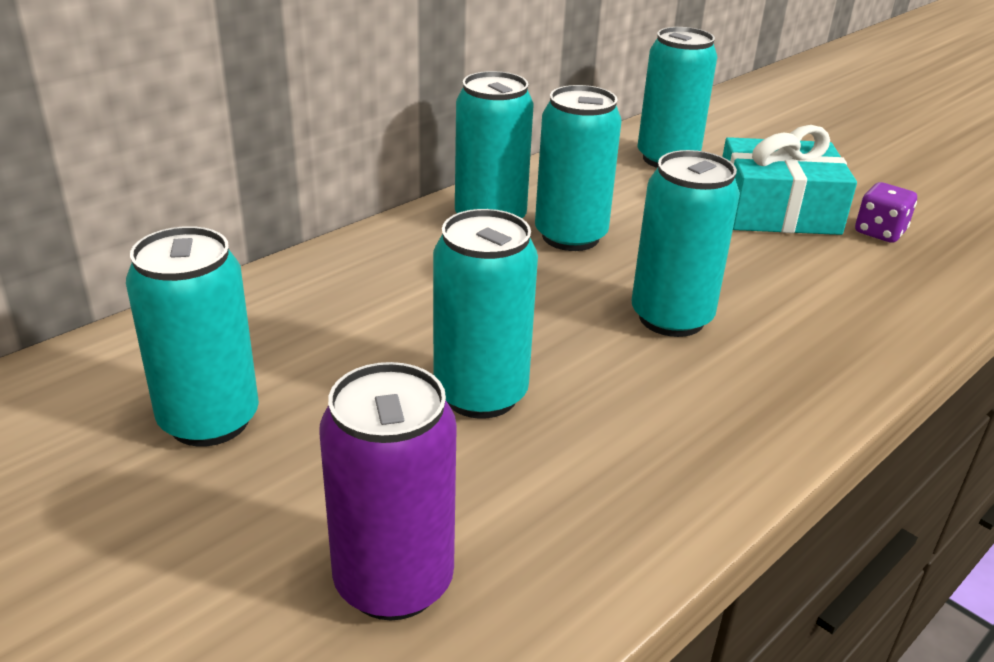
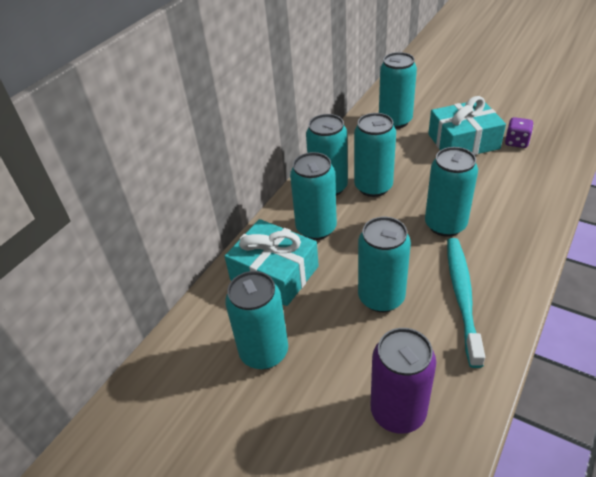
camera: 10 degrees left, 10 degrees up
(311, 313) = (274, 273): none -> turquoise gift
(429, 269) = (316, 228): none -> turquoise can
(639, 431) = (462, 296): none -> turquoise toothbrush

